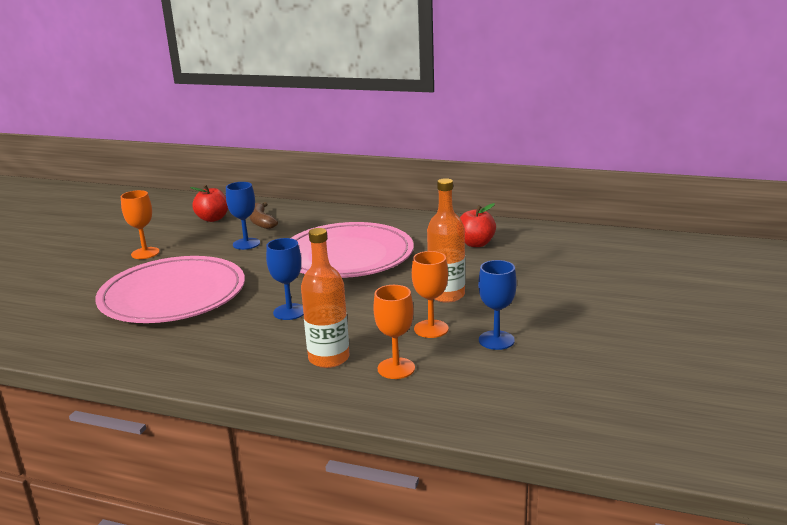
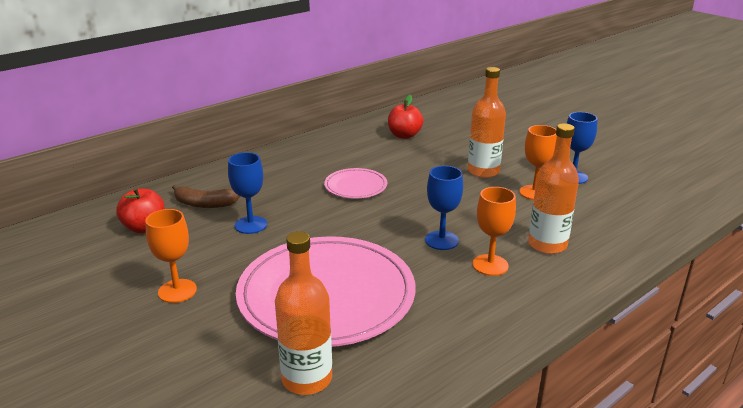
camera: 60 degrees left, 5 degrees up
(73, 319) = (307, 379): none -> orange bottle
(347, 256) = (355, 186): pink plate -> pink plate, size x0.46
(396, 368) = (586, 222): orange goblet -> orange goblet (490, 265)

